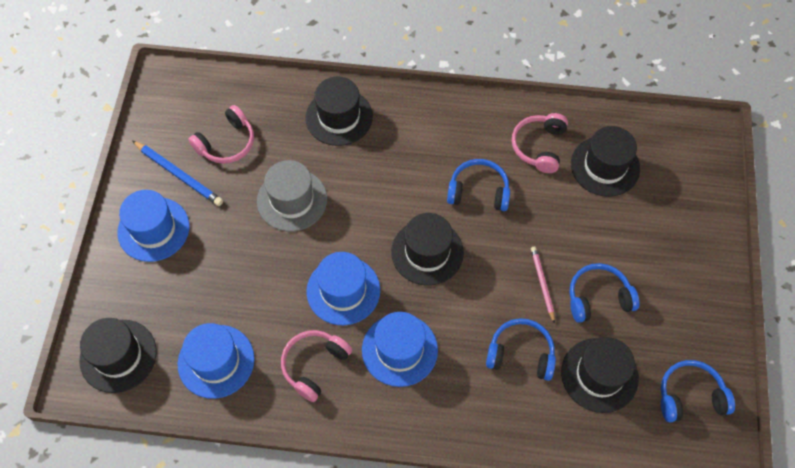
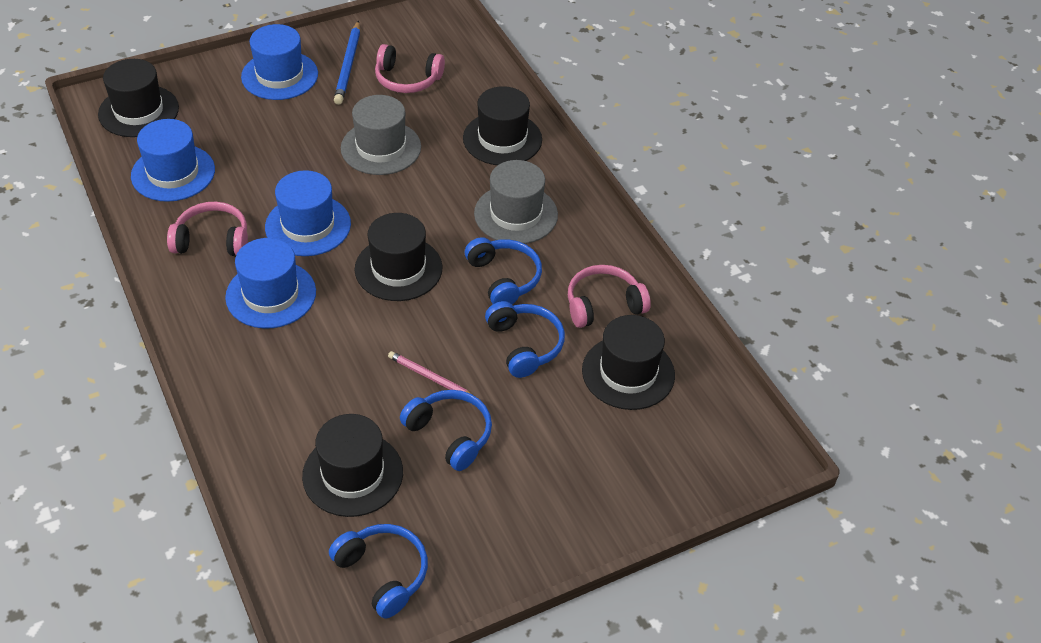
camera: 55 degrees right, 15 degrees down
(421, 150) = (516, 214): none -> grey hat
(520, 353) = (332, 393): blue headphones -> blue headphones (525, 345)
(542, 284) = (431, 378): pink pencil -> pink pencil turned 105 degrees counterclockwise

